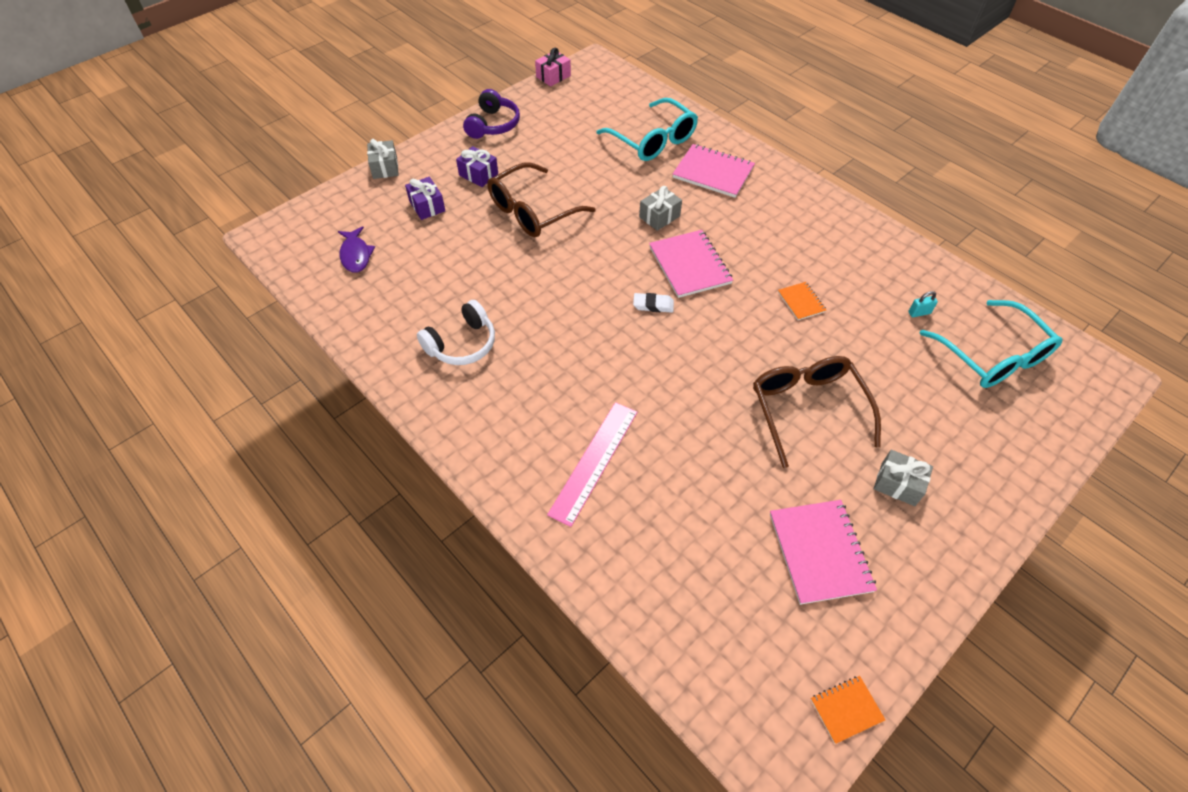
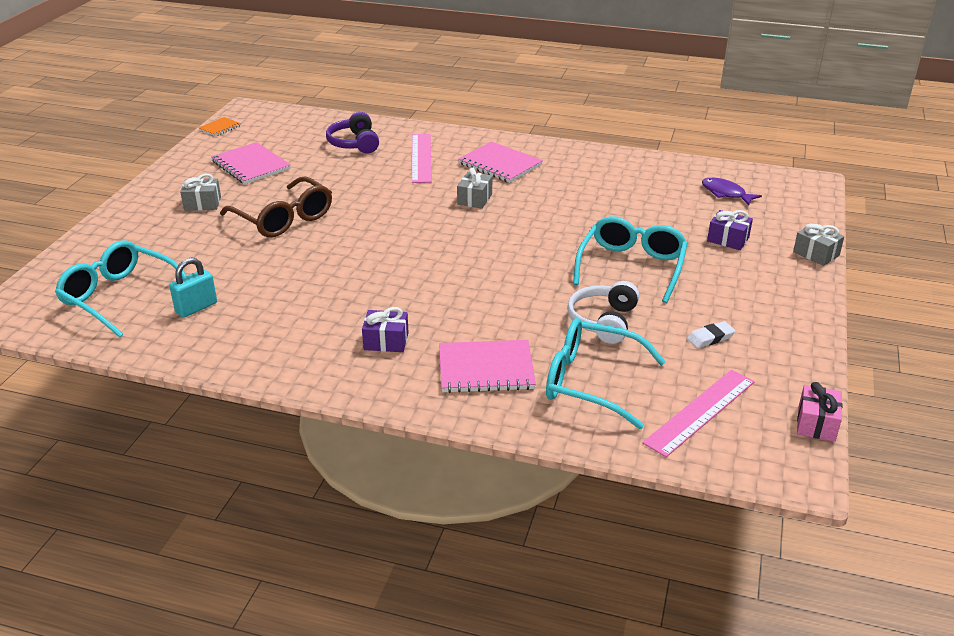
camera: 150 degrees right, 20 degrees down
(462, 344) = (572, 176): white headphones -> white headphones (603, 321)
(478, 174) = (724, 278): purple gift -> purple gift (386, 341)
(493, 125) = (787, 331): purple headphones -> purple headphones (354, 143)
(532, 211) = (631, 266): brown glasses -> turquoise glasses
(607, 103) = (700, 411): none -> pink ruler
(653, 305) = (451, 238): white eraser -> white eraser (710, 338)
(659, 216) = (506, 303): grey gift -> grey gift (474, 199)
(690, 265) = (442, 274): pink notebook -> pink notebook (500, 164)
(801, 302) = (318, 280): orange notebook -> none
(919, 313) = (196, 308): turquoise padlock -> turquoise padlock, size x1.72

